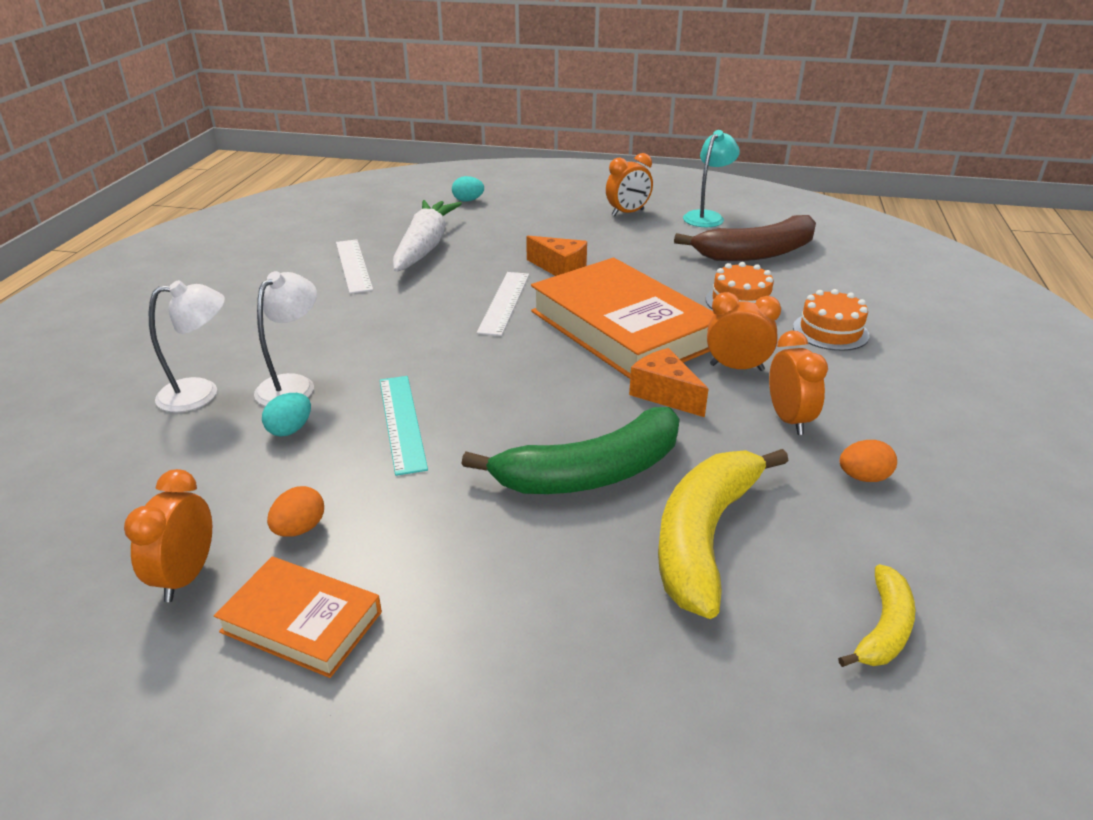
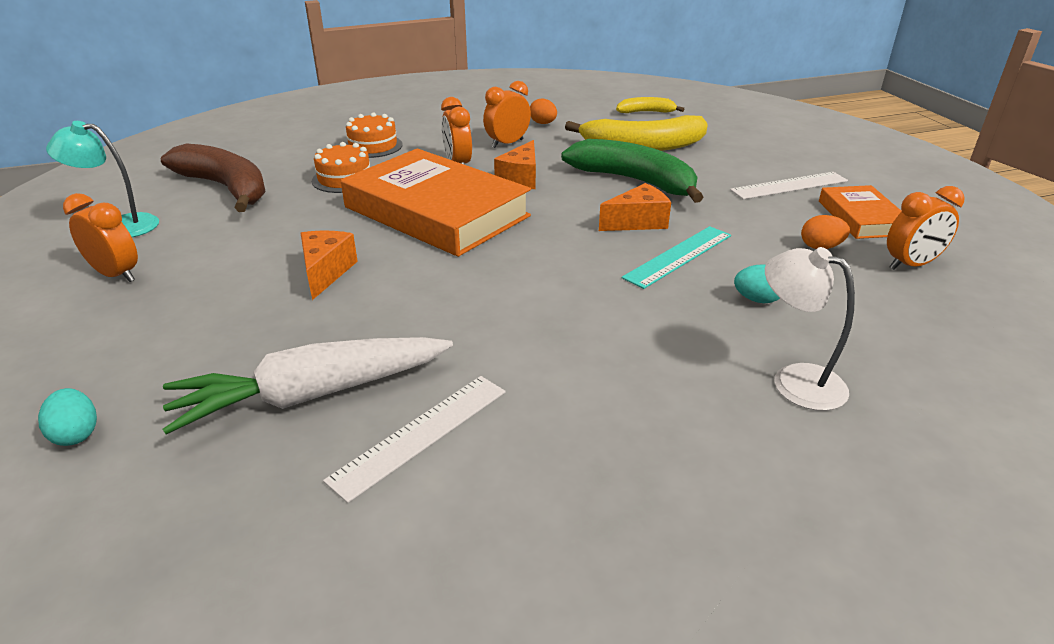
camera: 120 degrees left, 0 degrees up
(293, 385) = (708, 331): white lamp -> none
(490, 428) = (637, 222): none -> orange cheese
(504, 302) = (435, 278): white ruler -> white ruler (789, 185)
(623, 328) = (436, 212): orange book -> orange book turned 75 degrees counterclockwise

